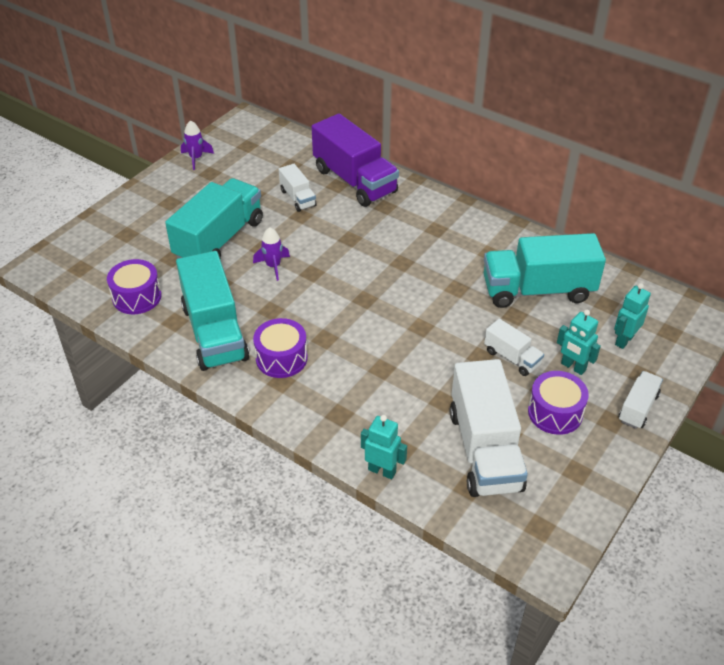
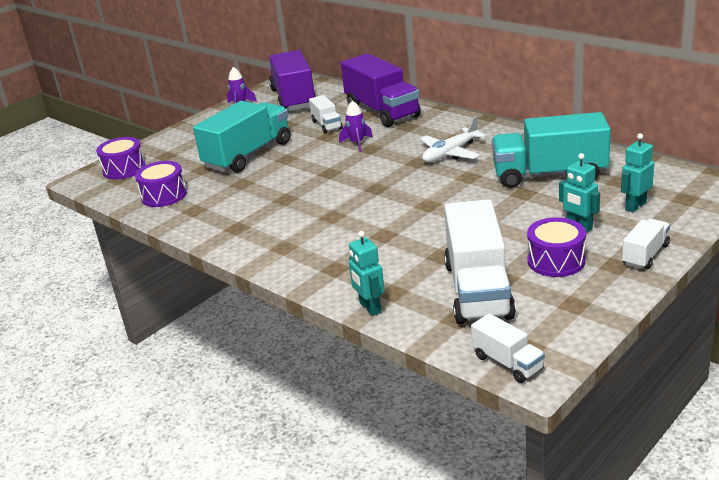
camera: 10 degrees right, 15 degrees down
(214, 332) = (229, 216): turquoise truck -> none
(254, 152) = (293, 98): none -> purple truck
(273, 266) = (294, 170): purple rocket -> purple rocket (357, 143)
(281, 358) = (287, 231): purple drum -> purple drum (124, 169)
(382, 470) = (370, 308): turquoise robot -> turquoise robot turned 150 degrees counterclockwise
(434, 251) = (450, 153): none -> white plane
(512, 358) = (516, 223): white truck -> white truck (507, 363)

